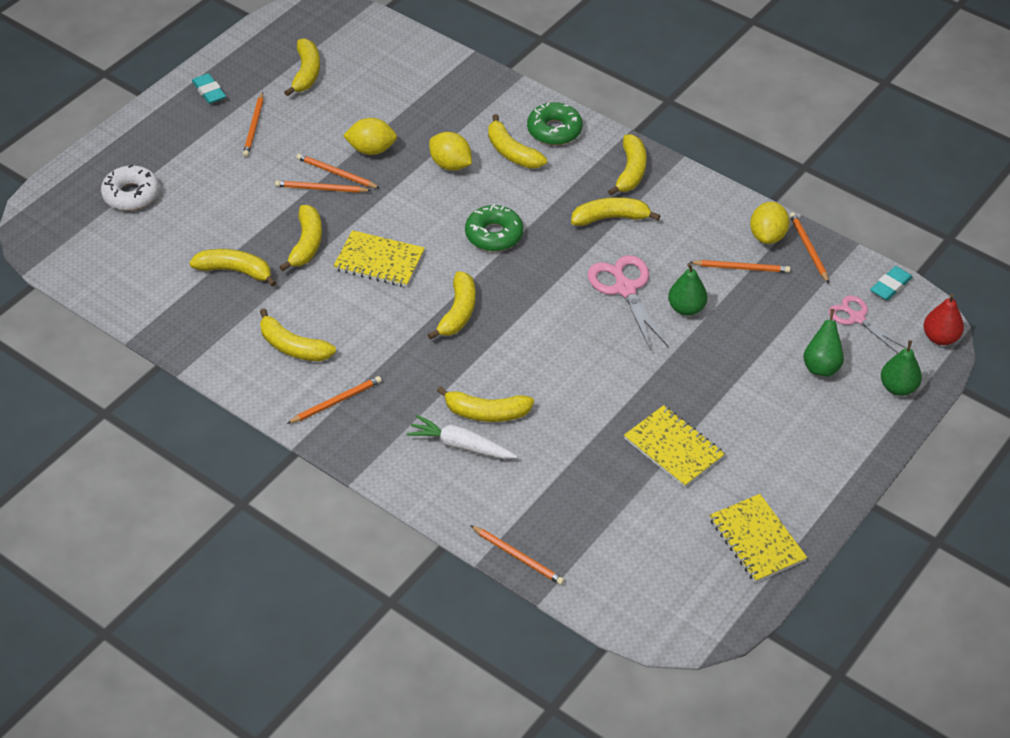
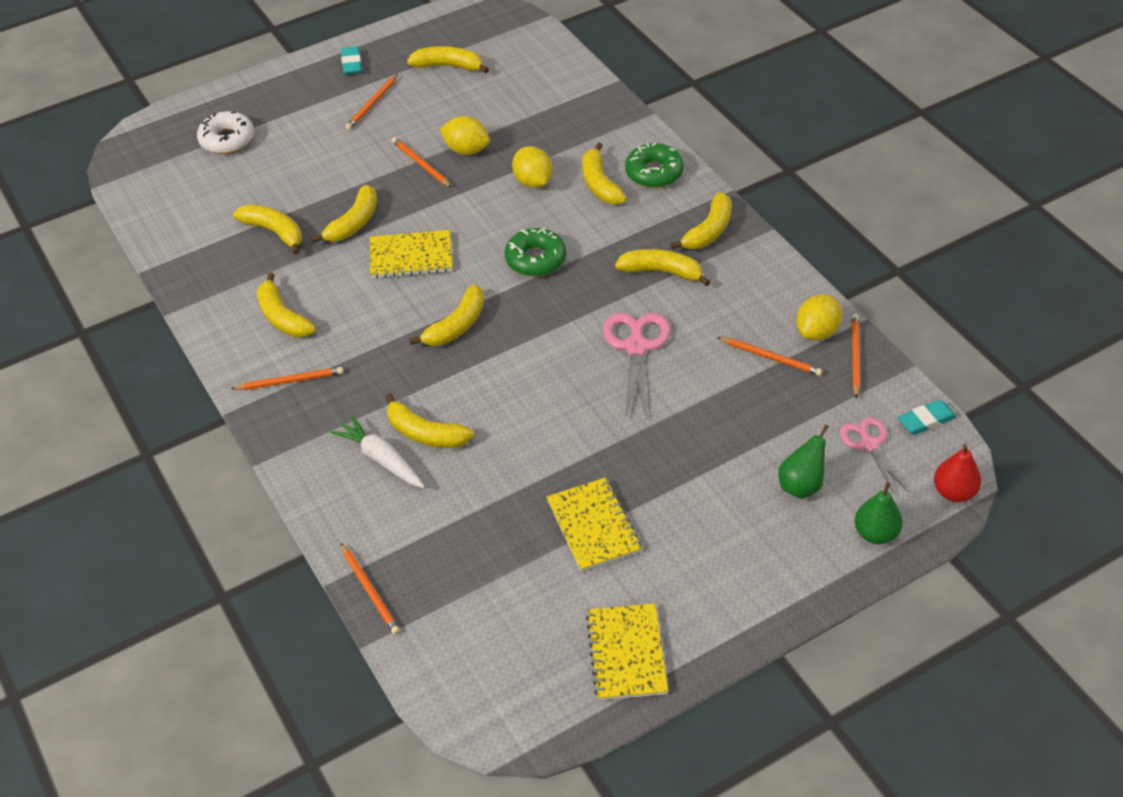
camera: 25 degrees right, 0 degrees up
(306, 73) = (448, 66): yellow banana -> yellow banana turned 105 degrees counterclockwise
(321, 189) = (398, 175): orange pencil -> none
(379, 261) = (411, 256): yellow notebook -> yellow notebook turned 45 degrees counterclockwise
(686, 308) = (688, 384): green pear -> none

